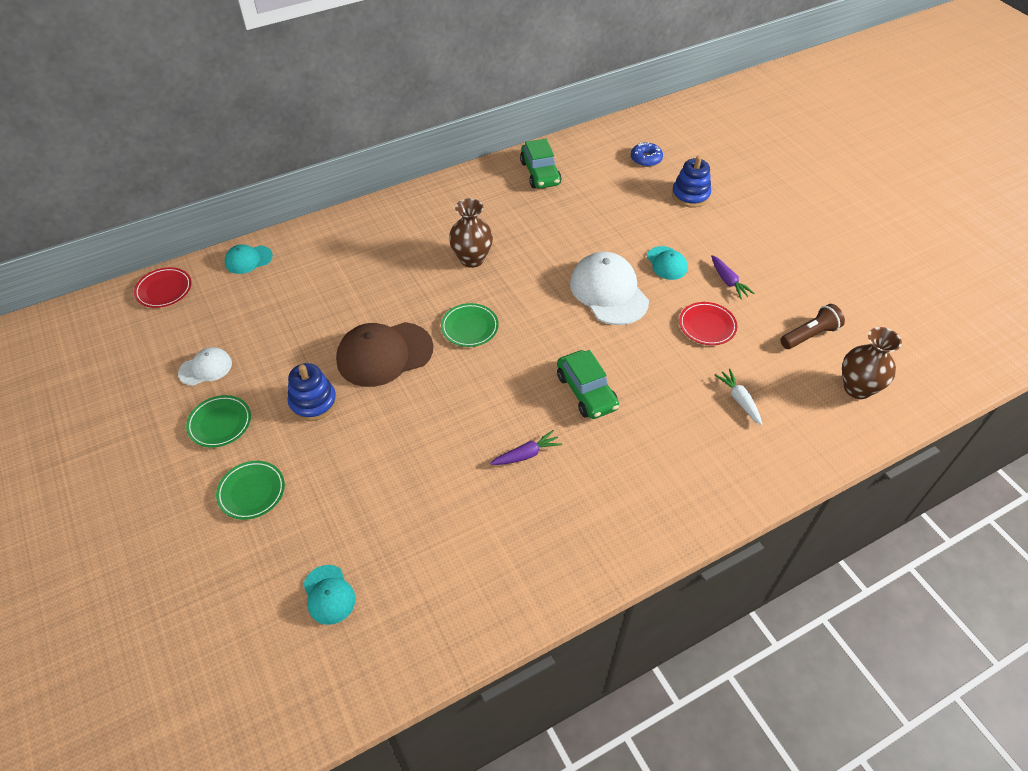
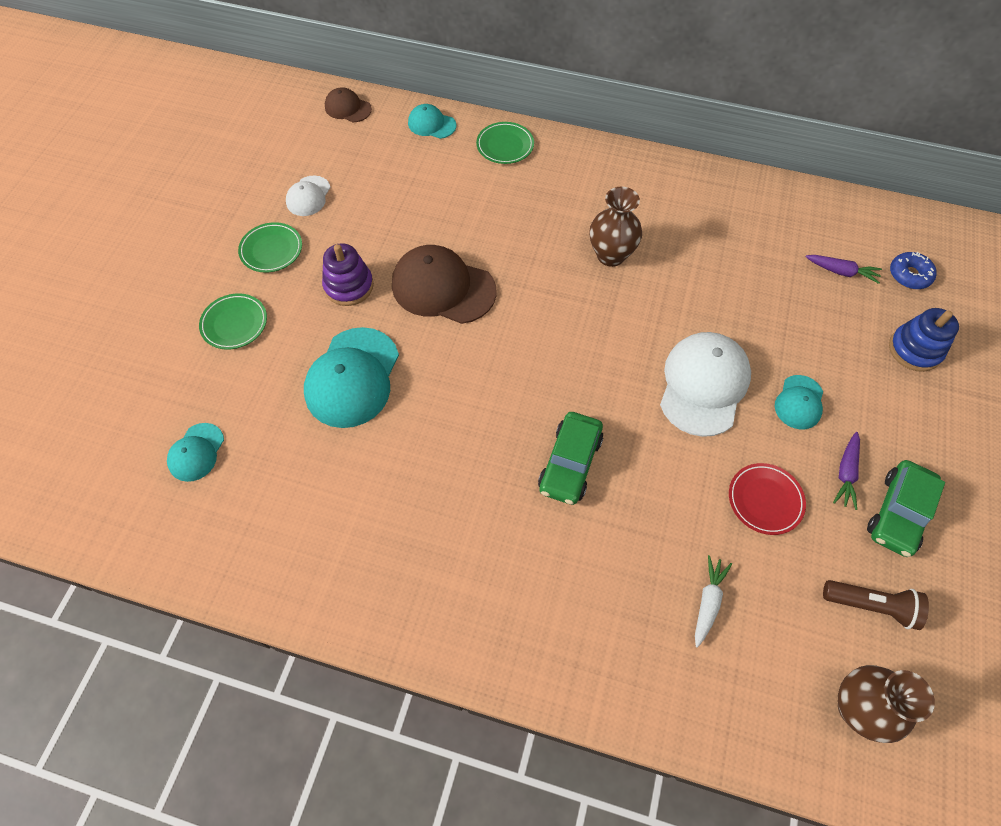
camera: 45 degrees right, 10 degrees up
(164, 290) = (348, 108): red plate -> brown cap
(205, 368) = (308, 196): white cap -> white cap turned 90 degrees clockwise
(313, 402) = (349, 286): blue stacking toy -> purple stacking toy
(388, 455) = (352, 377): none -> turquoise cap
(469, 327) = (537, 319): green plate -> green plate (505, 146)
(526, 454) = (455, 474): purple carrot -> purple carrot (841, 272)
(540, 173) = (773, 214): green car -> green car (898, 513)

